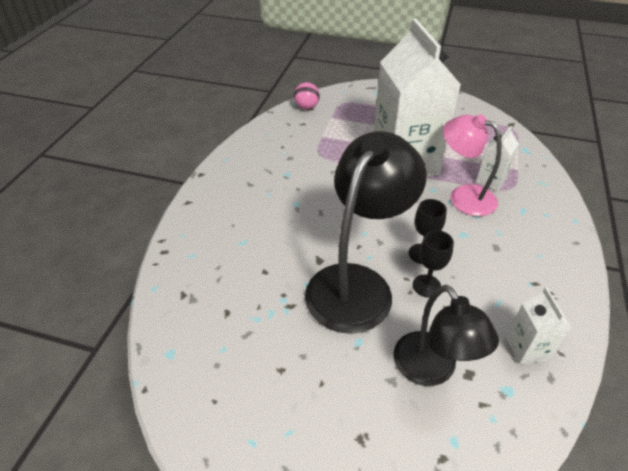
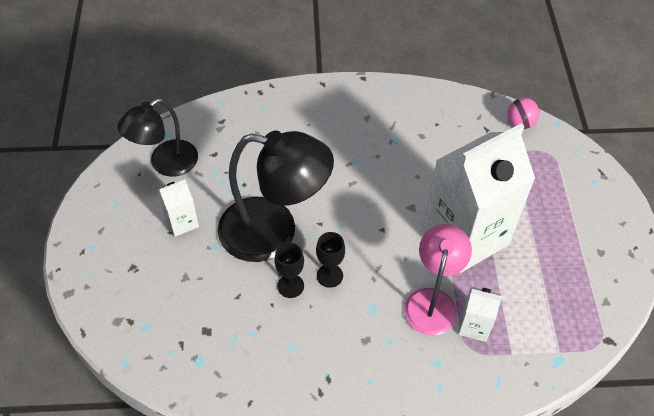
camera: 70 degrees right, 10 degrees up
(431, 370) = (202, 303): black lamp -> black lamp (165, 164)
(527, 348) = (245, 374): white carton -> white carton (182, 222)

